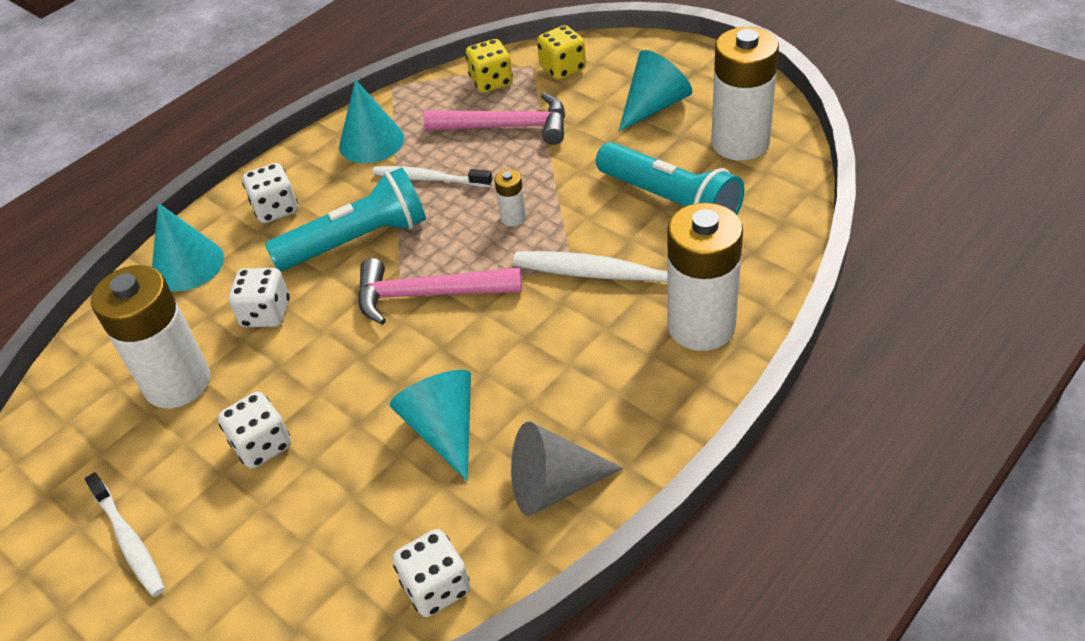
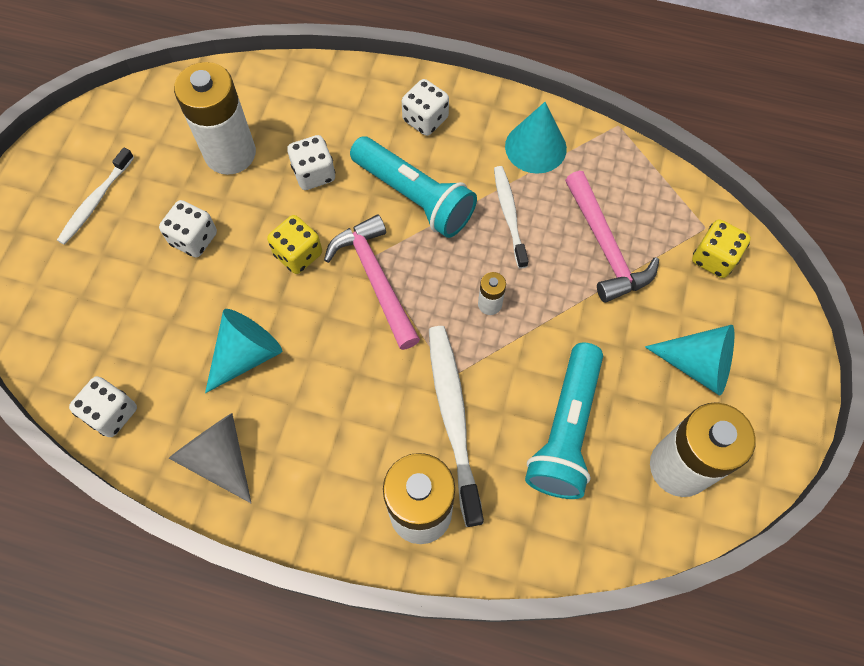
camera: 60 degrees right, 20 degrees up
(187, 265) = (342, 93): turquoise cone -> none
(491, 82) = (662, 205): yellow dice -> yellow dice (298, 254)

